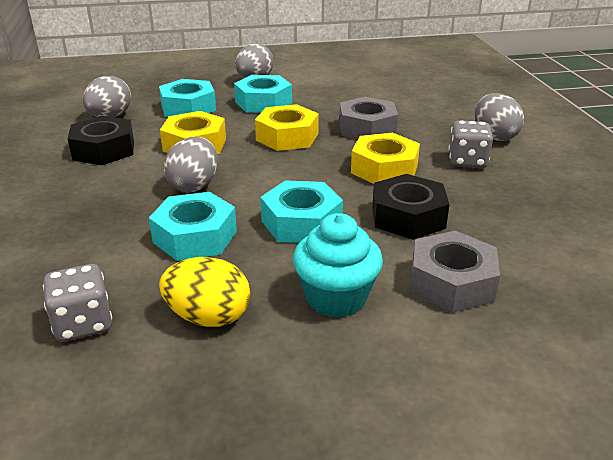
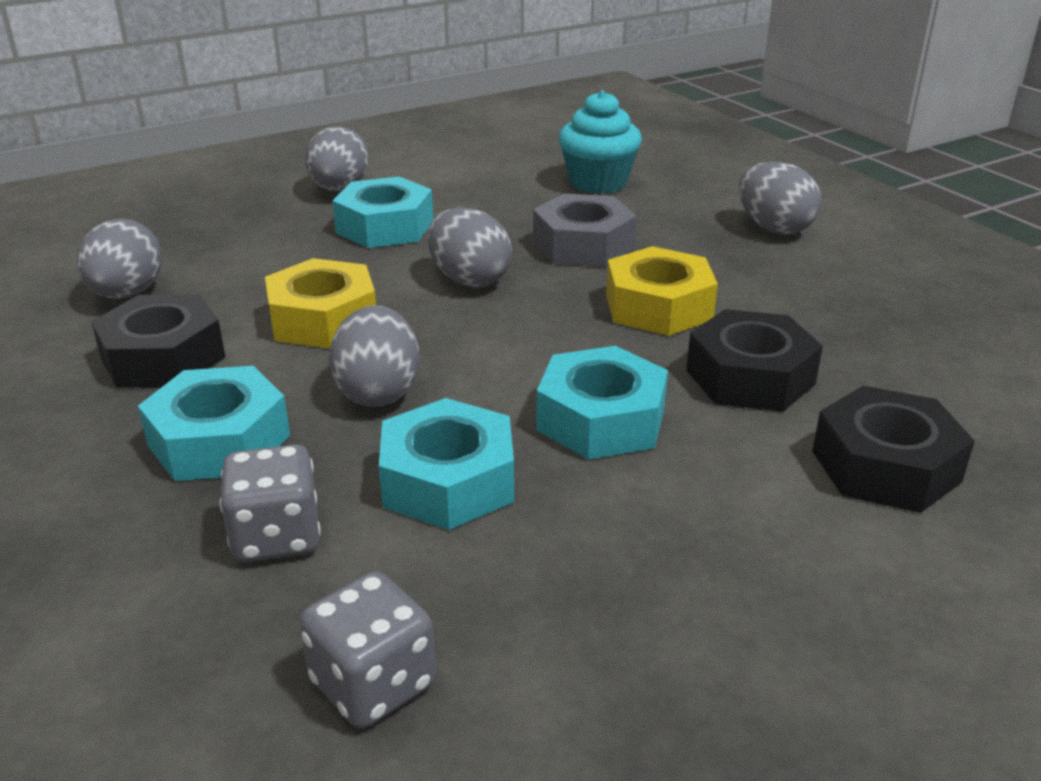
camera: 20 degrees left, 0 degrees up
(188, 108) = (261, 255): turquoise nut -> turquoise nut (219, 440)
(208, 317) = (577, 614): yellow egg -> none
(287, 137) = (469, 279): yellow nut -> grey egg
(336, 297) = (745, 530): turquoise cupcake -> turquoise cupcake (598, 182)
(451, 282) = (885, 466): grey nut -> black nut
(467, 161) = (766, 273): grey dice -> grey dice (277, 536)

